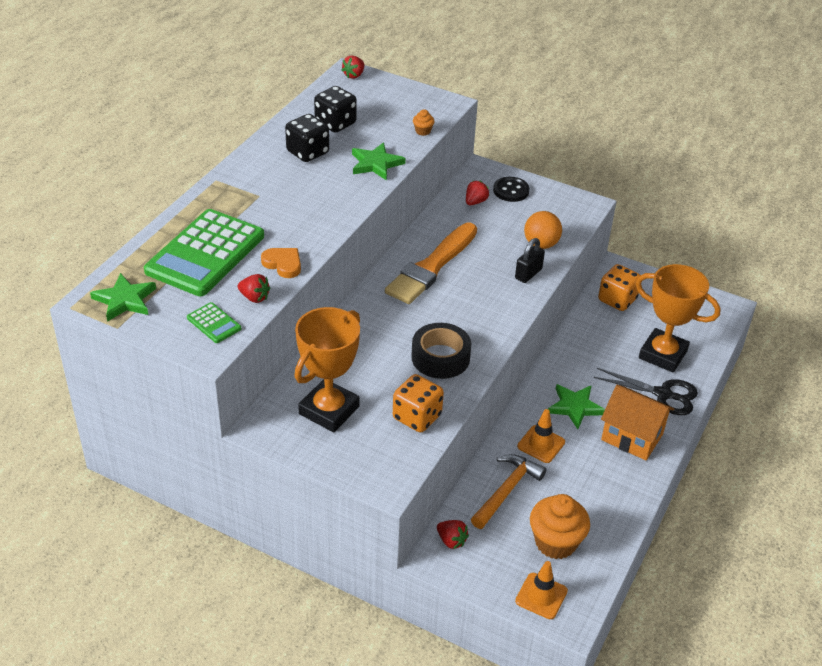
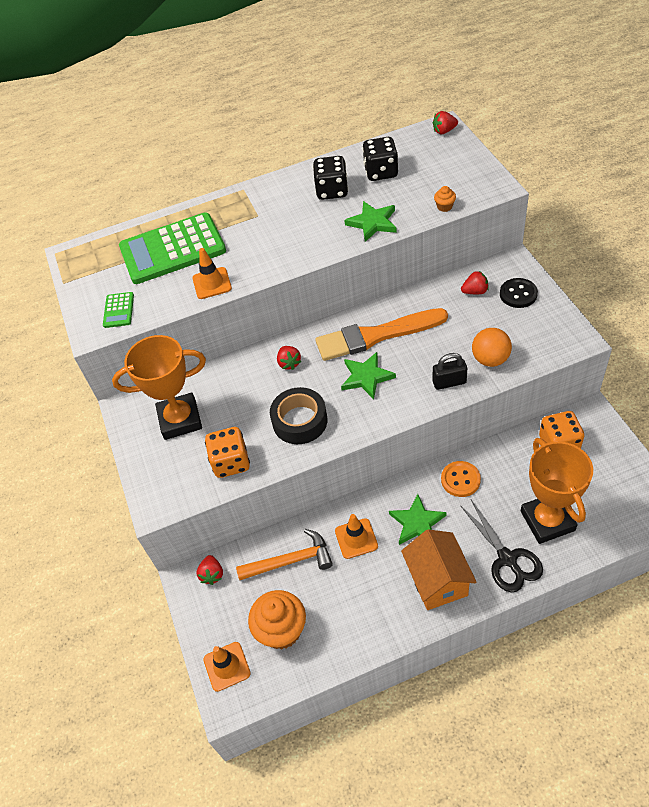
camera: 50 degrees right, 10 degrees up
(125, 300) = (88, 263): green star -> green star (366, 377)
(254, 297) = (164, 302): red strawberry -> red strawberry (289, 363)
(283, 264) = (212, 283): orange heart -> orange traffic cone
(574, 360) = (460, 480): none -> orange button

